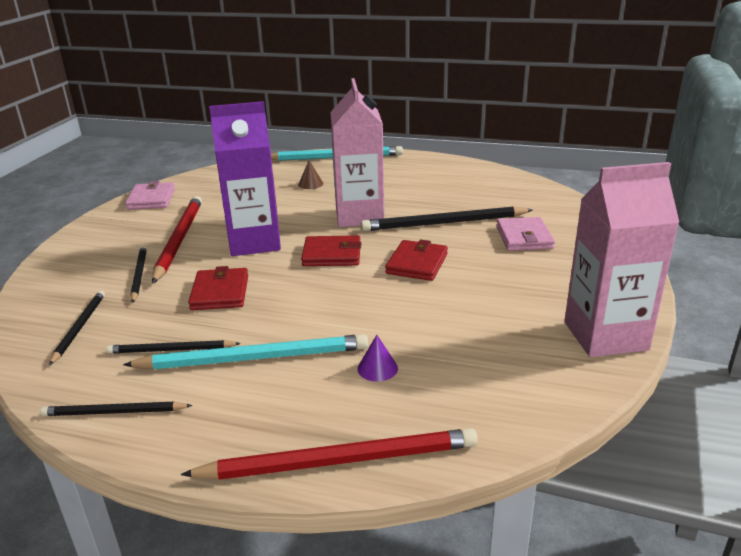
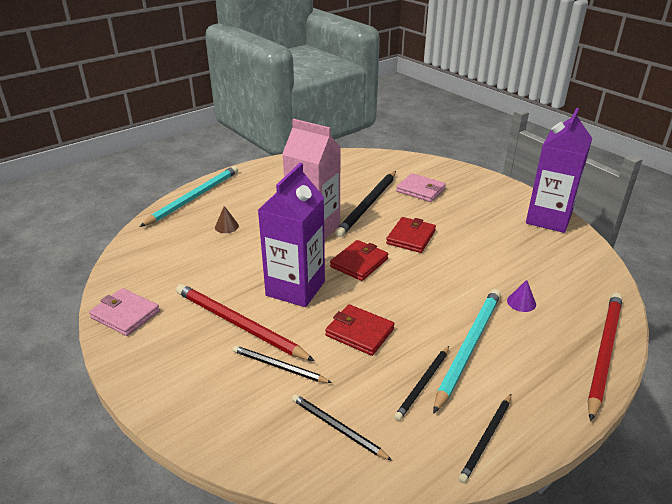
camera: 55 degrees left, 5 degrees up
(417, 264) = (411, 237): red wallet -> red wallet turned 60 degrees clockwise
(605, 336) = (548, 219): pink carton -> purple carton

